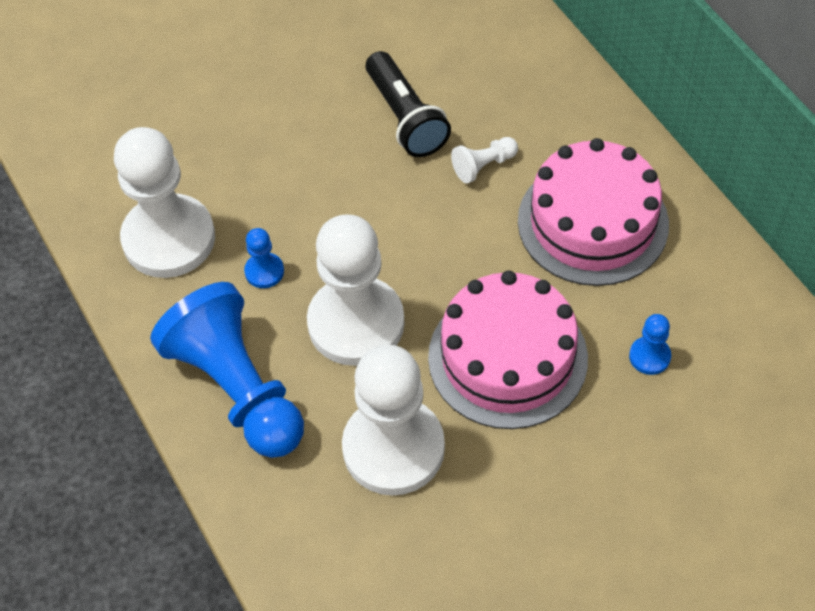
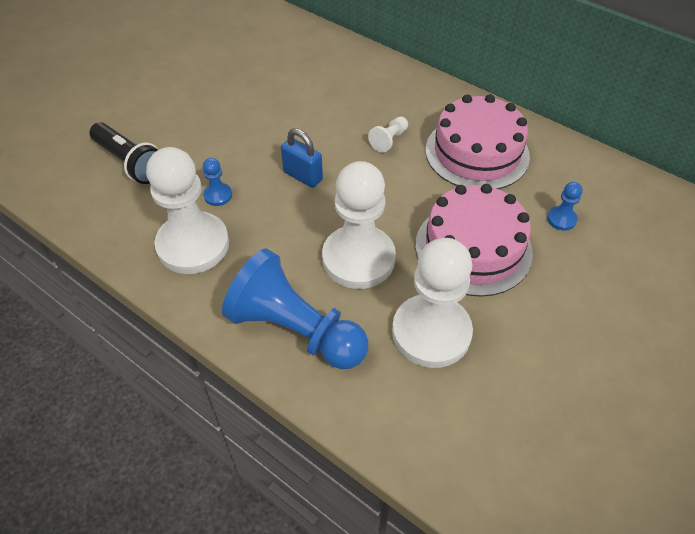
camera: 25 degrees left, 5 degrees down
(264, 271) = (275, 245): blue pawn -> blue pawn (218, 195)
(344, 185) = (303, 176): none -> blue padlock
(405, 117) = (322, 126): black flashlight -> black flashlight (130, 162)

